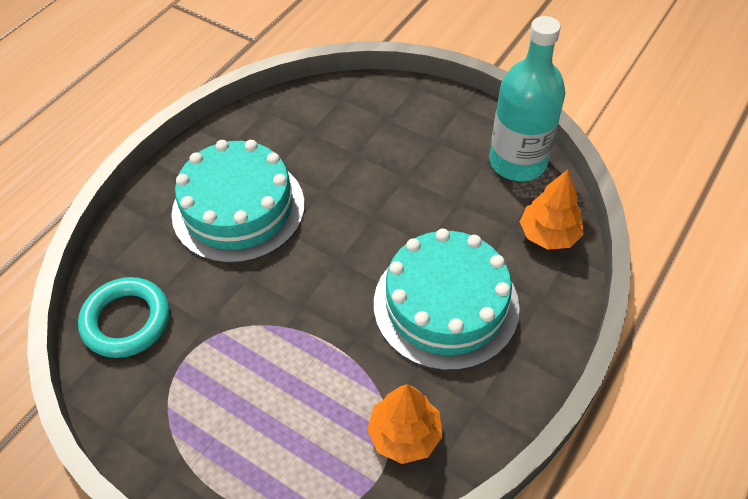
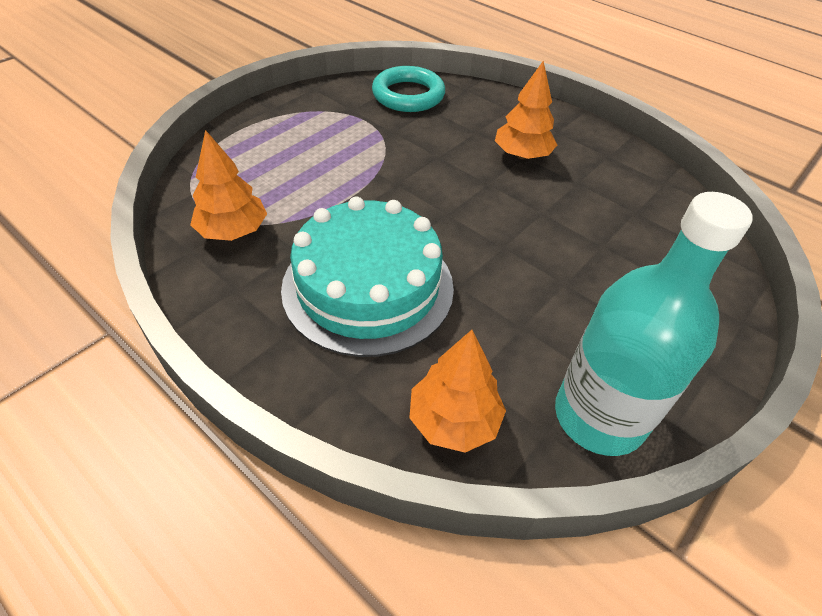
camera: 95 degrees right, 5 degrees down
(238, 208) = (522, 155): turquoise cake -> orange tree

